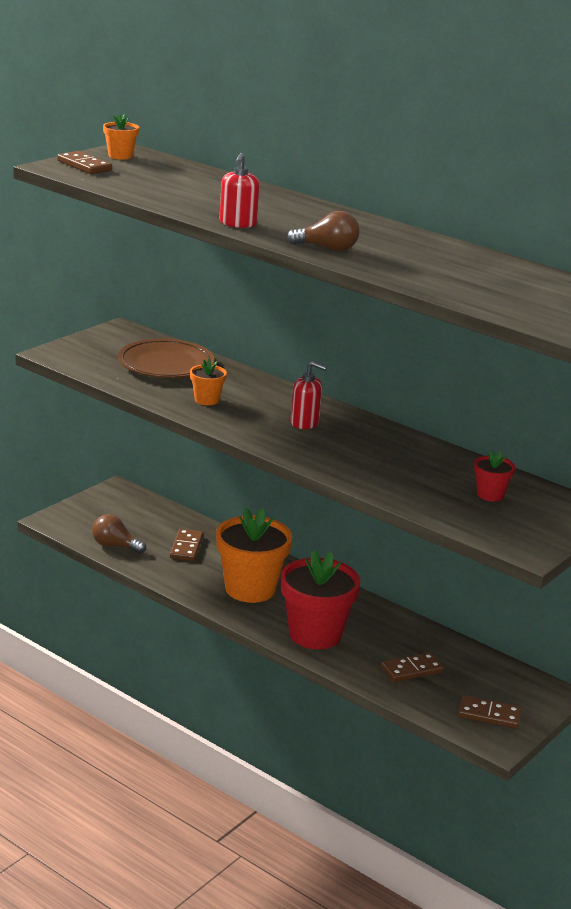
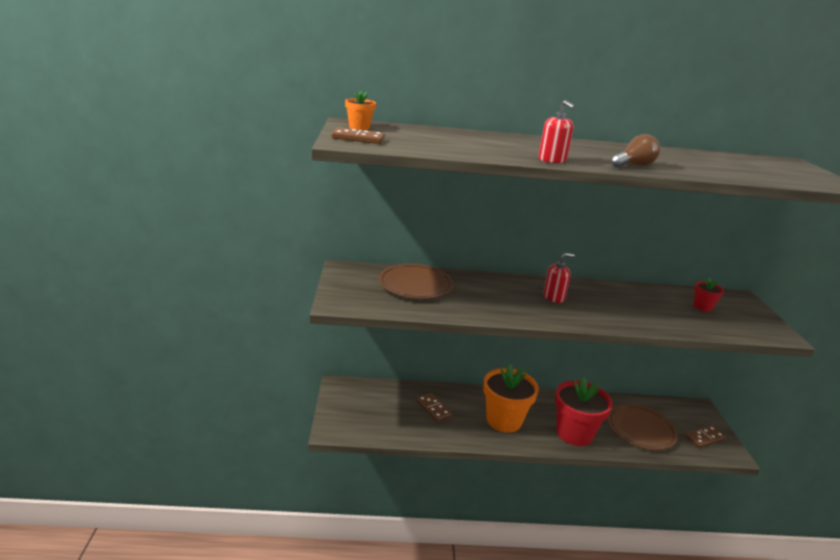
camera: 40 degrees left, 0 degrees up
(115, 546) = (394, 430): brown light bulb -> none
(206, 400) = (482, 303): orange flower pot -> none
(411, 670) = (640, 430): brown domino -> brown plate

